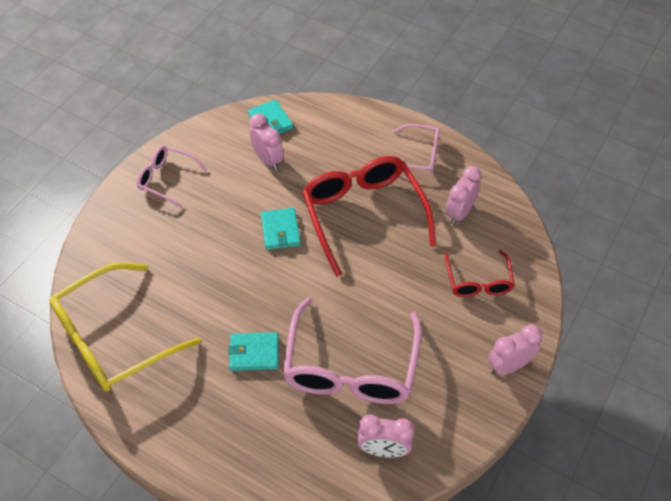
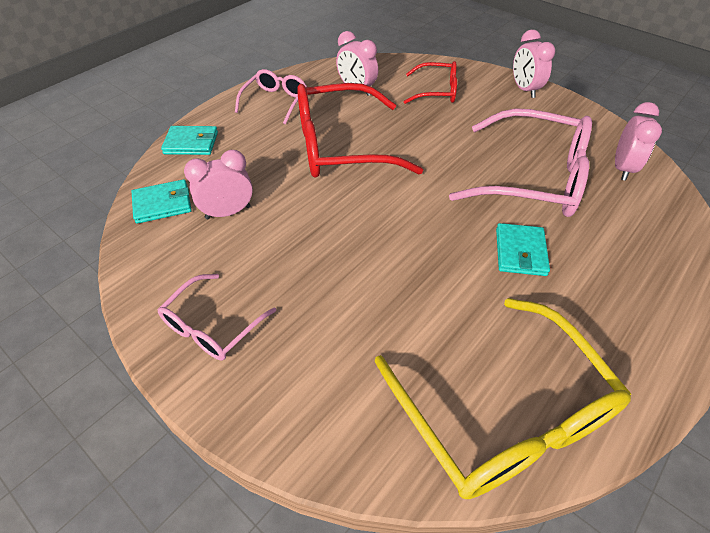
camera: 80 degrees left, 5 degrees down
(280, 230) = (345, 212): turquoise wallet -> turquoise wallet (191, 143)

